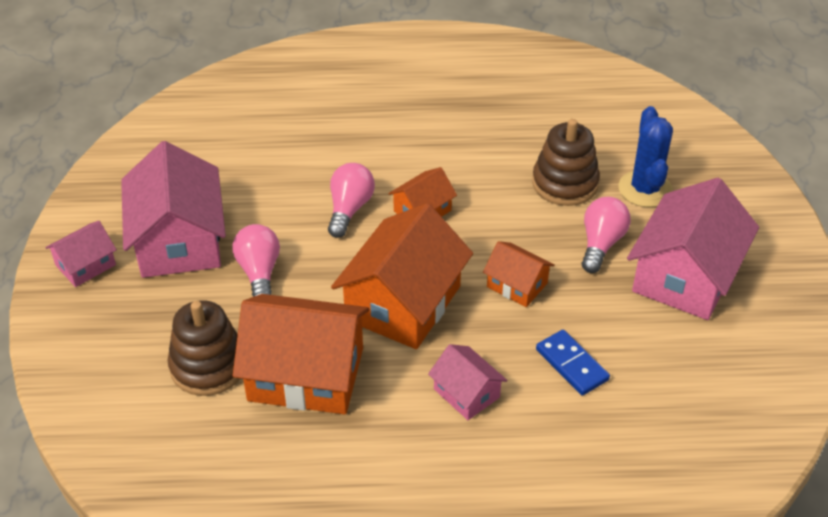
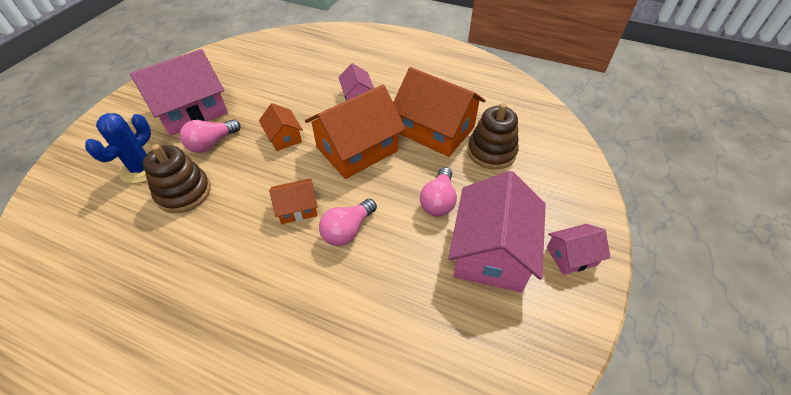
camera: 155 degrees left, 5 degrees up
(571, 364) = (296, 91): blue domino -> none

